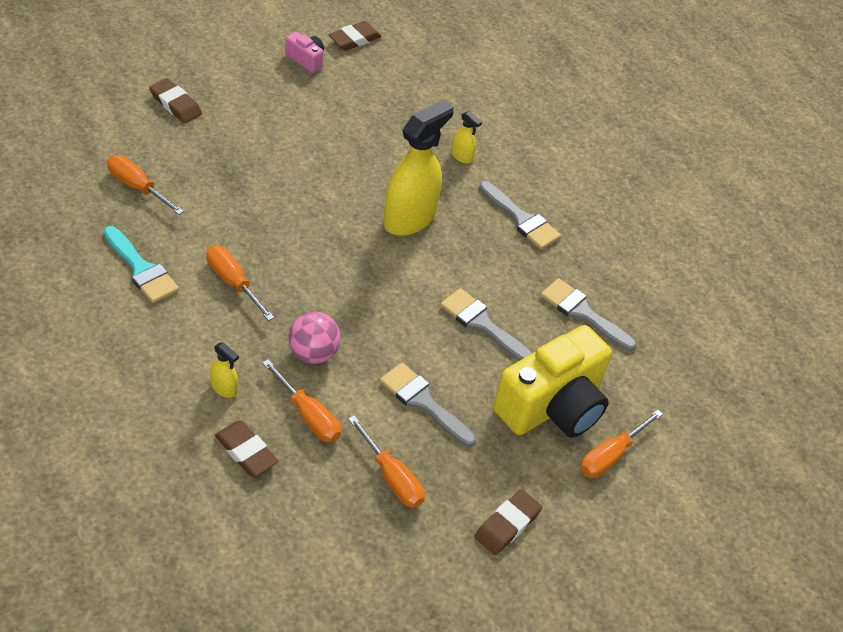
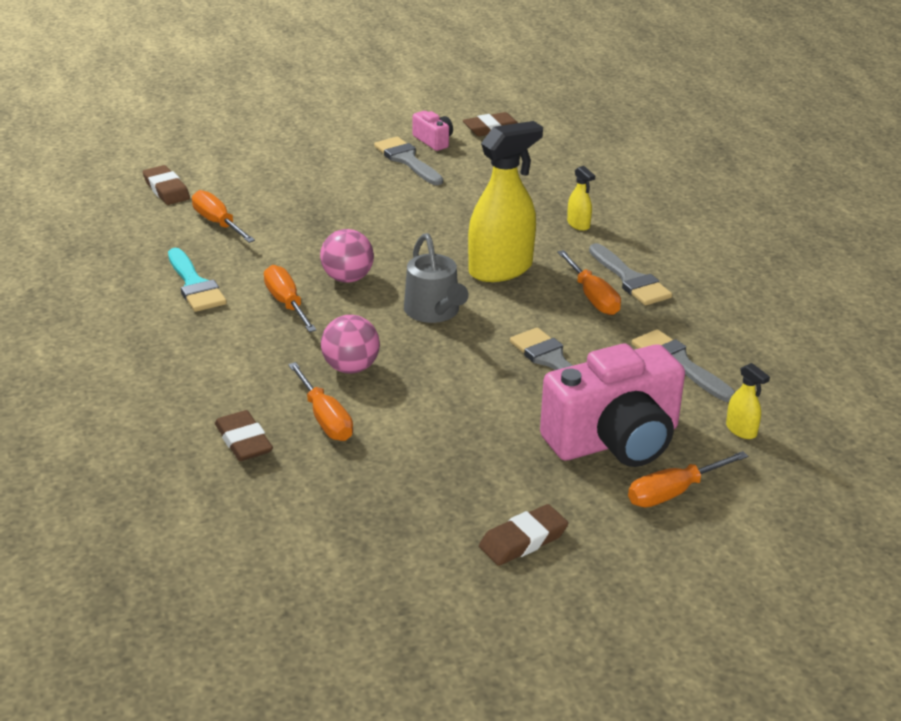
camera: 20 degrees right, 15 degrees down
(175, 104) = (283, 165): brown eraser -> brown eraser (166, 189)
(224, 388) = (242, 386): yellow spray bottle -> yellow spray bottle (741, 430)
(278, 245) = (347, 278): none -> pink ball
(366, 277) = (434, 312): none -> grey watering can
(391, 477) = (399, 481): orange screwdriver -> orange screwdriver (592, 297)
(423, 402) = (461, 421): grey brush -> grey brush (407, 160)
(552, 406) = (614, 440): yellow camera -> pink camera

